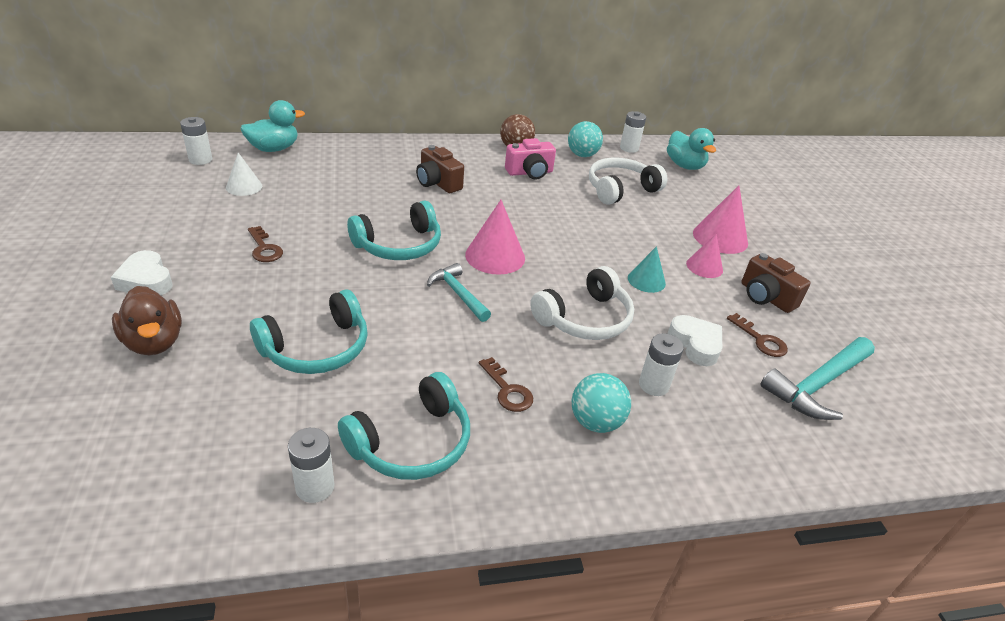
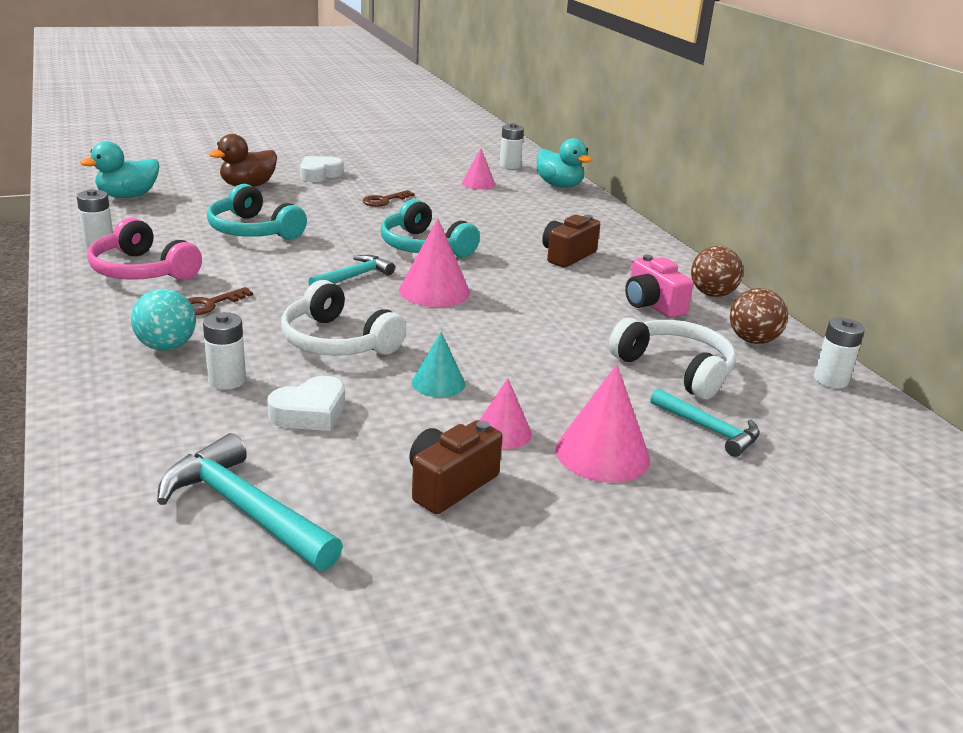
camera: 80 degrees right, 10 degrees down
(244, 186) = (478, 183): white cone -> pink cone
(412, 442) = (142, 271): turquoise headphones -> pink headphones
(582, 155) = (752, 340): turquoise ball -> brown ball
(684, 166) = (833, 433): turquoise duck -> turquoise duck (128, 196)
(687, 198) = (709, 429): none -> turquoise hammer
(760, 340) = (336, 468): brown key -> none

